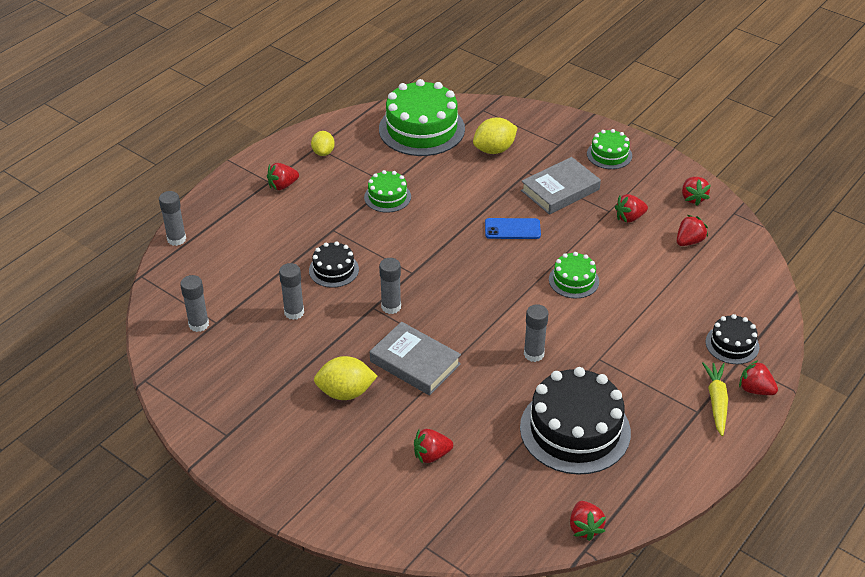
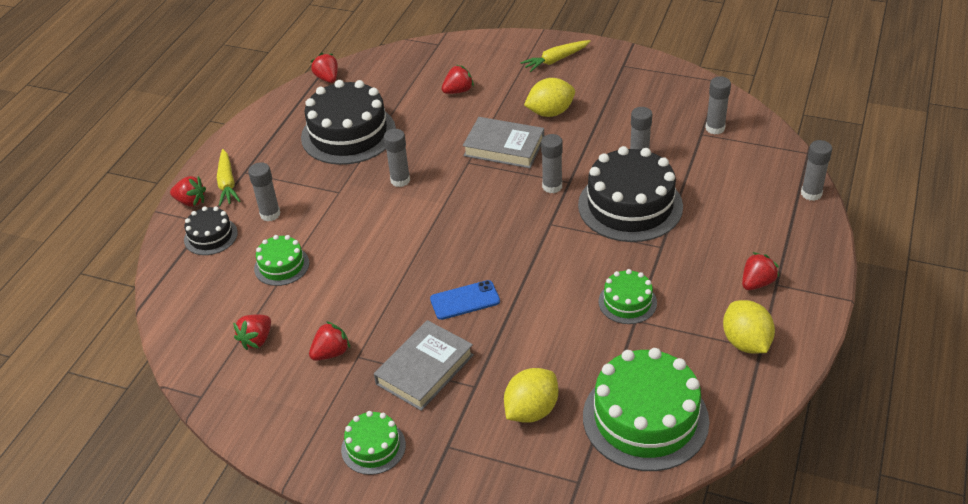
camera: 165 degrees right, 0 degrees up
(296, 468) = (556, 60): none -> yellow carrot
(323, 152) = (746, 342): yellow lemon -> yellow lemon, size x1.53
(334, 270) = (630, 206): black cake -> black cake, size x1.95
(573, 280) = (380, 259): green cake -> green cake (281, 265)
(671, 352) = (270, 214): none -> grey glue stick
(692, 198) = (254, 404): red strawberry -> none

